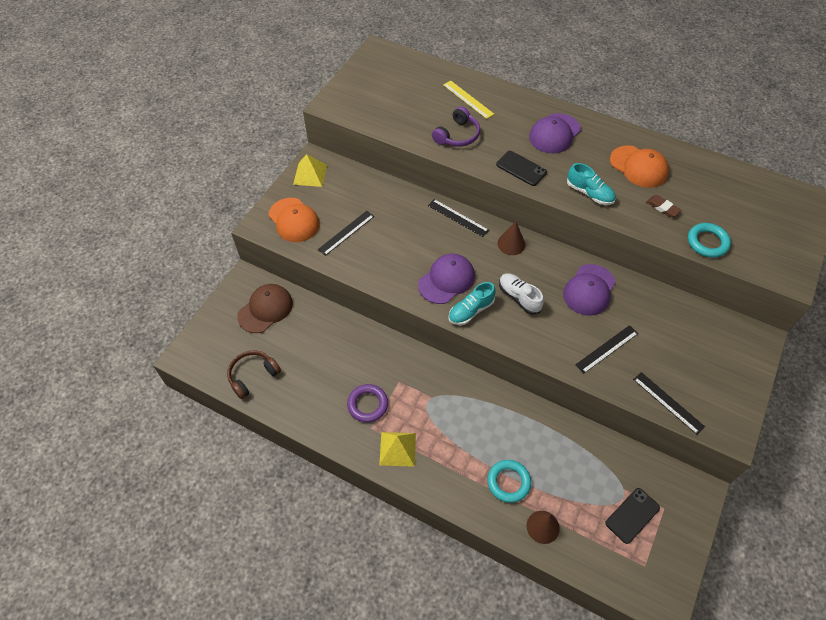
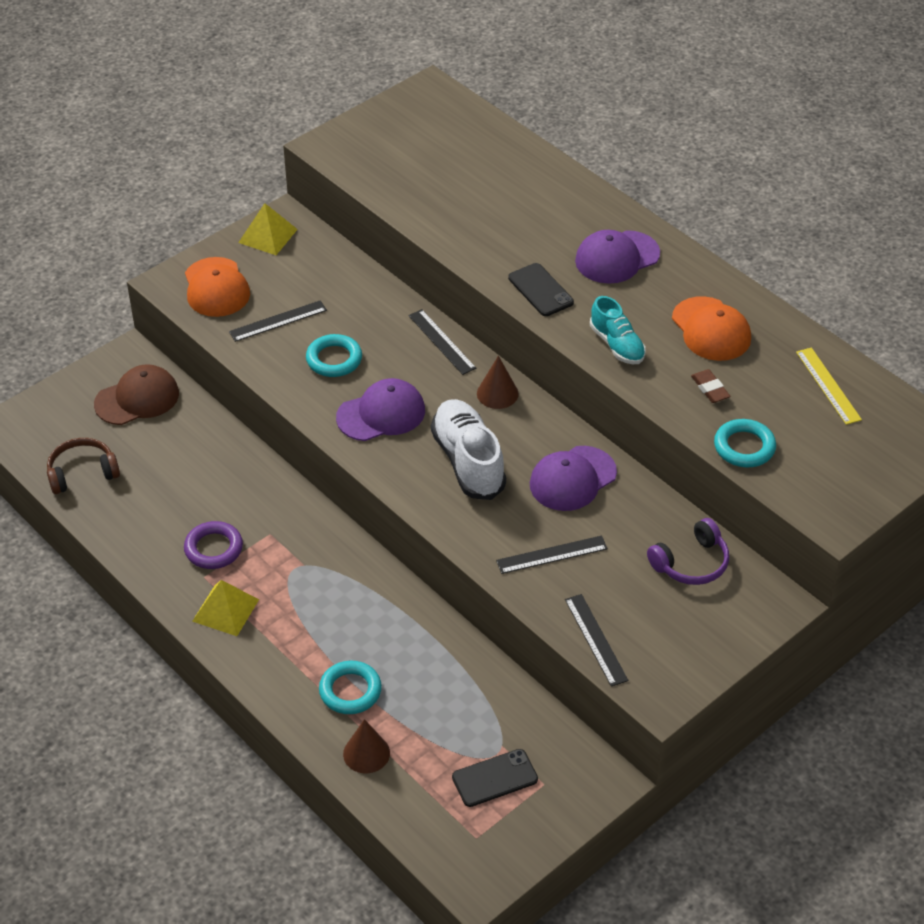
camera: 20 degrees right, 10 degrees down
(396, 250) = (334, 359): none -> turquoise ring
(457, 135) = (477, 227): purple headphones -> purple headphones (691, 563)
(468, 99) = (521, 183): yellow ruler -> yellow ruler (828, 385)
(471, 311) = (393, 459): turquoise shoe -> none
(519, 297) = (468, 461): white shoe -> white shoe, size x1.62

